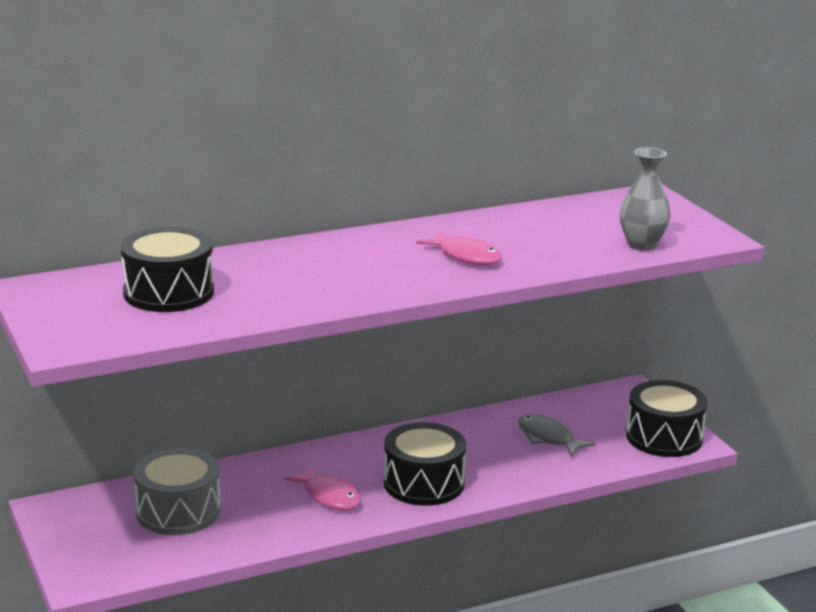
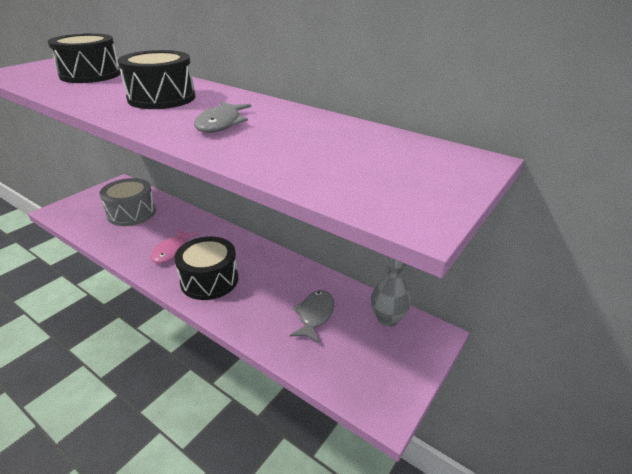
camera: 60 degrees right, 10 degrees up
(466, 256) = (221, 124): pink fish -> grey fish
(642, 245) = (336, 182): grey vase -> grey vase (387, 318)
(664, 437) = (376, 384): black drum -> black drum (162, 98)

